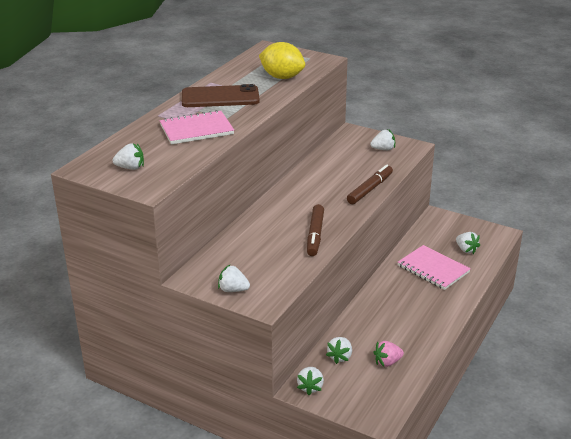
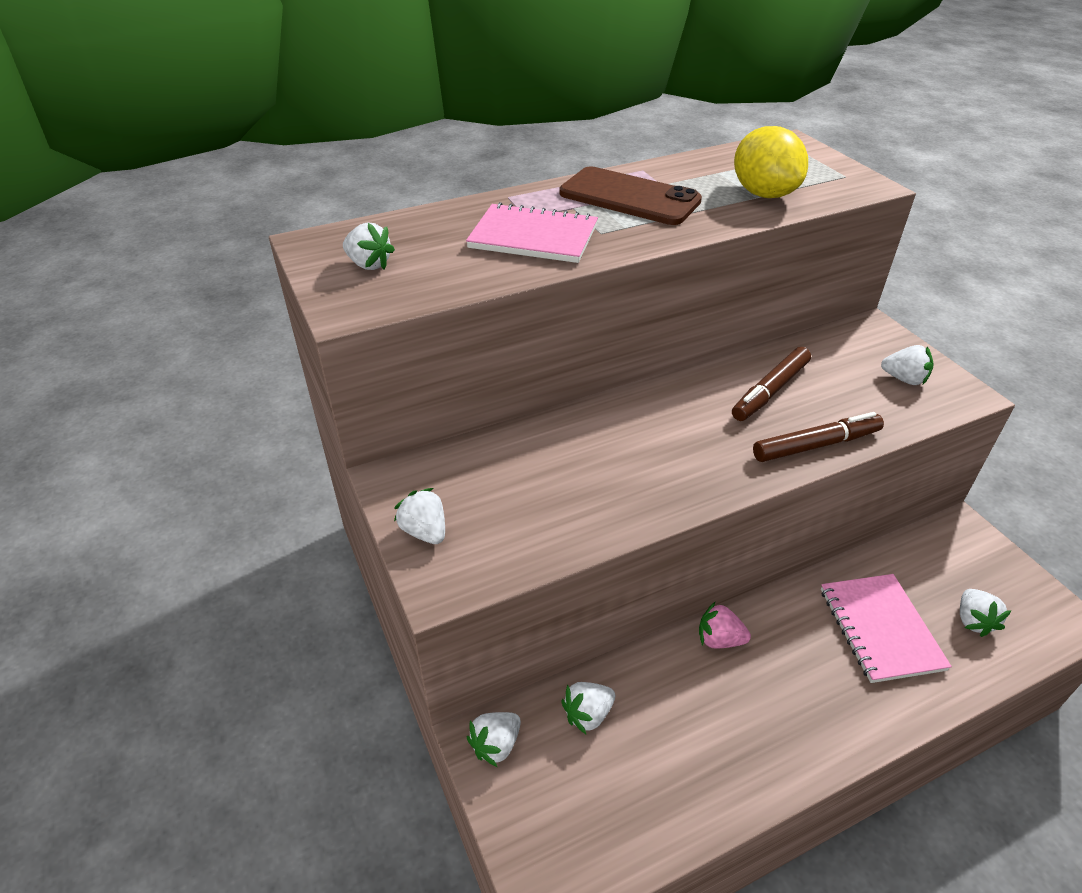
camera: 35 degrees right, 10 degrees up
(315, 235) = (644, 491): brown marker -> brown marker (770, 391)
(387, 362) = (655, 775): pink strawberry -> pink strawberry (719, 639)

